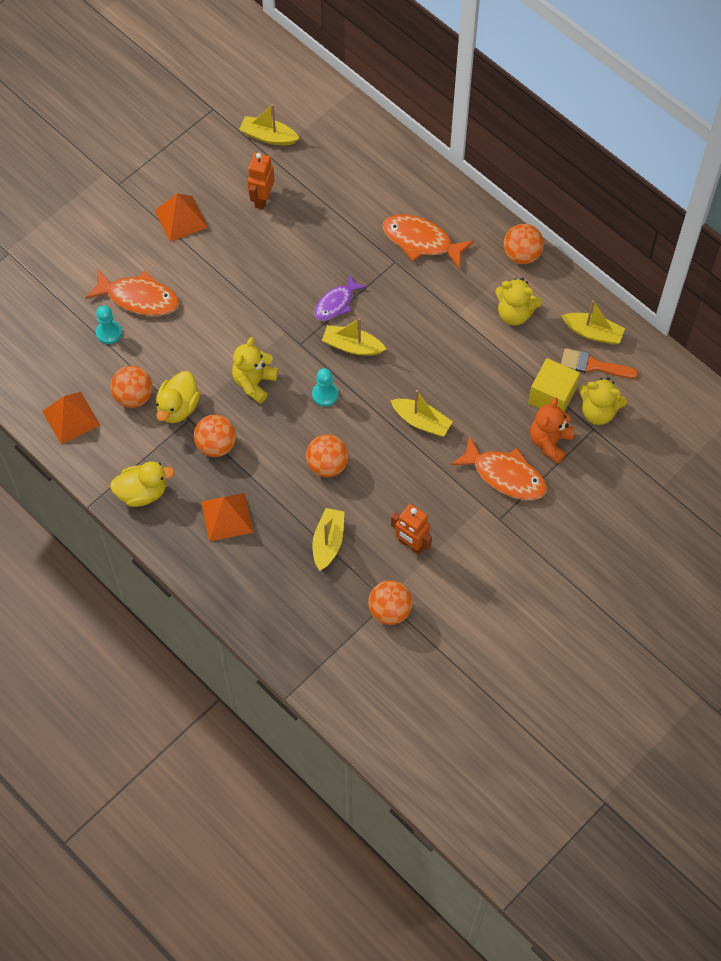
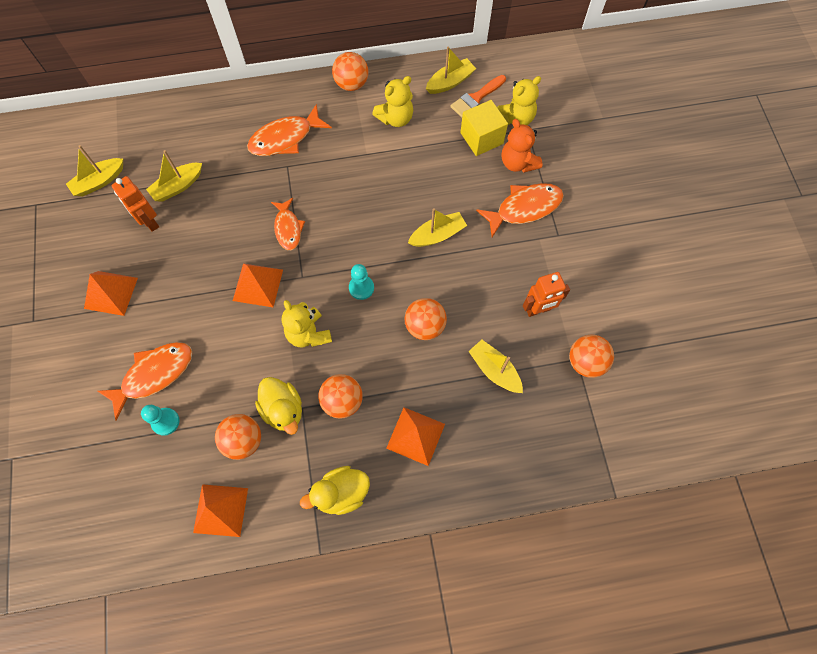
camera: 55 degrees left, 5 degrees up
(142, 492) = (341, 493): yellow duck -> yellow duck turned 135 degrees counterclockwise
(268, 316) = (258, 285): none -> orange pyramid
(336, 303) = (288, 228): purple fish -> orange fish
(352, 346) = (334, 241): yellow boat -> yellow boat (178, 186)

